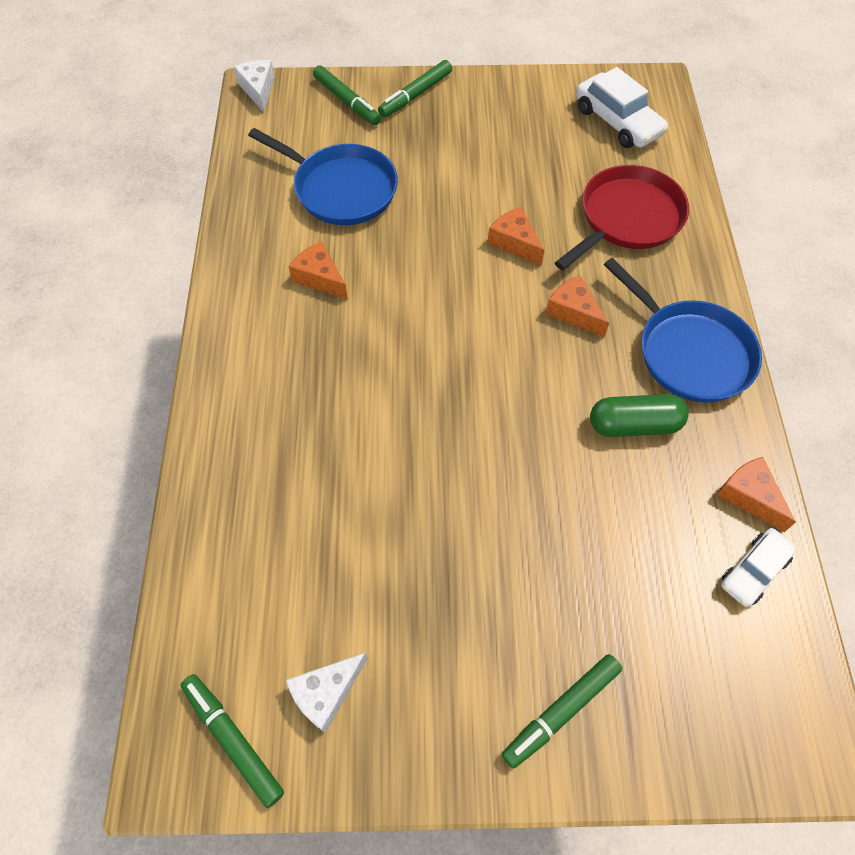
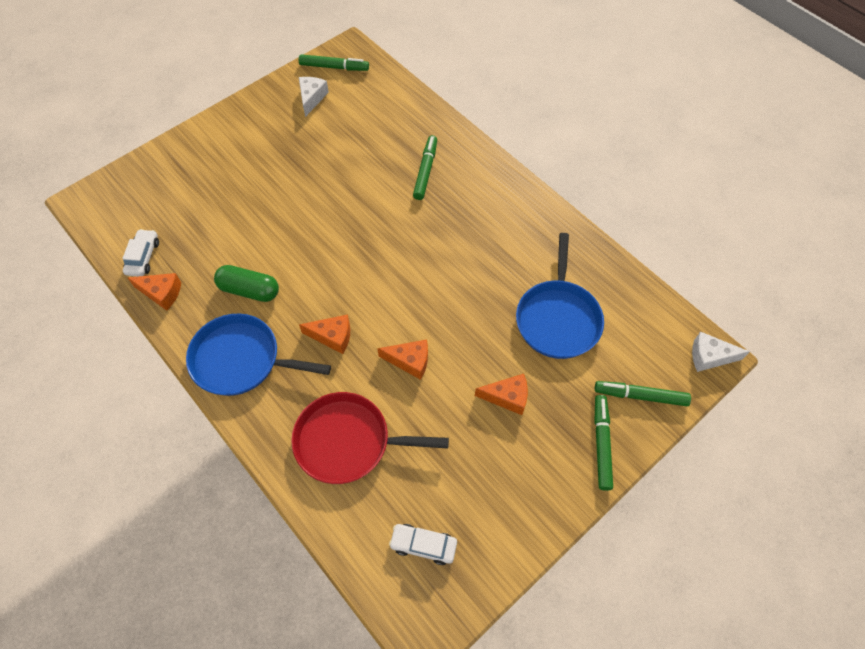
camera: 140 degrees right, 0 degrees up
(258, 90) = (709, 356): white cheese -> white cheese turned 150 degrees clockwise
(320, 278) = (502, 252): orange cheese -> orange cheese (507, 397)
(341, 189) = (558, 318): blue pan -> blue pan turned 75 degrees counterclockwise
(561, 711) = (208, 149): green marker -> green marker (425, 171)
(617, 122) = (423, 545): white car -> white car, size x0.63
(627, 218) = (347, 441): red pan -> red pan turned 90 degrees clockwise
(634, 425) = (249, 290): green capsule -> green capsule turned 60 degrees clockwise

